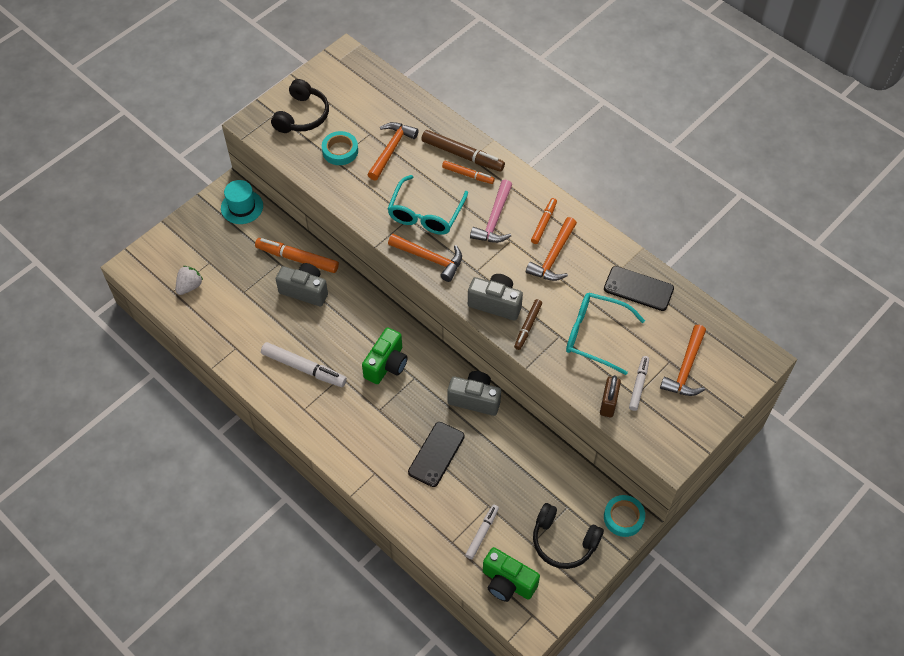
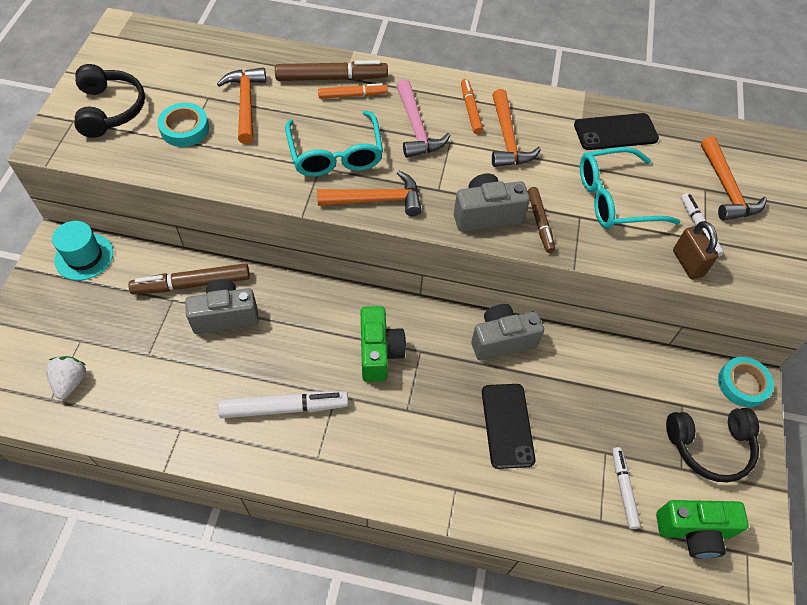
camera: 35 degrees left, 0 degrees up
(297, 259) = (192, 284): orange marker -> brown marker

